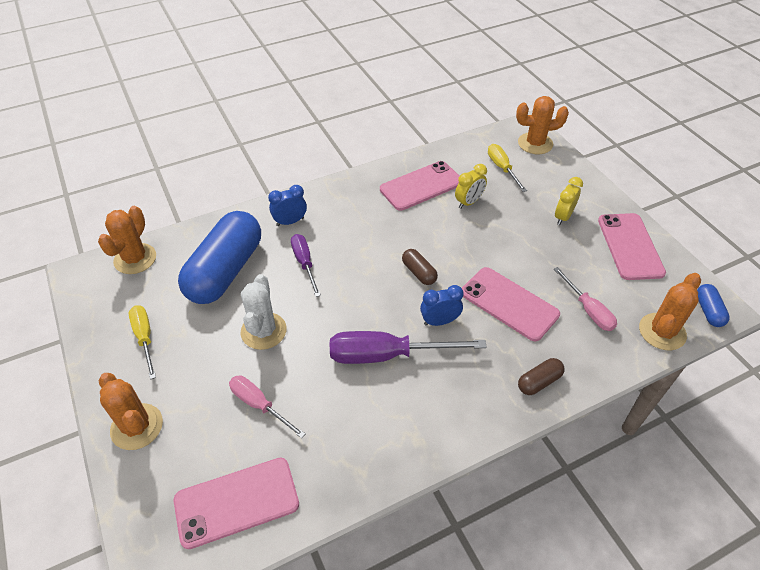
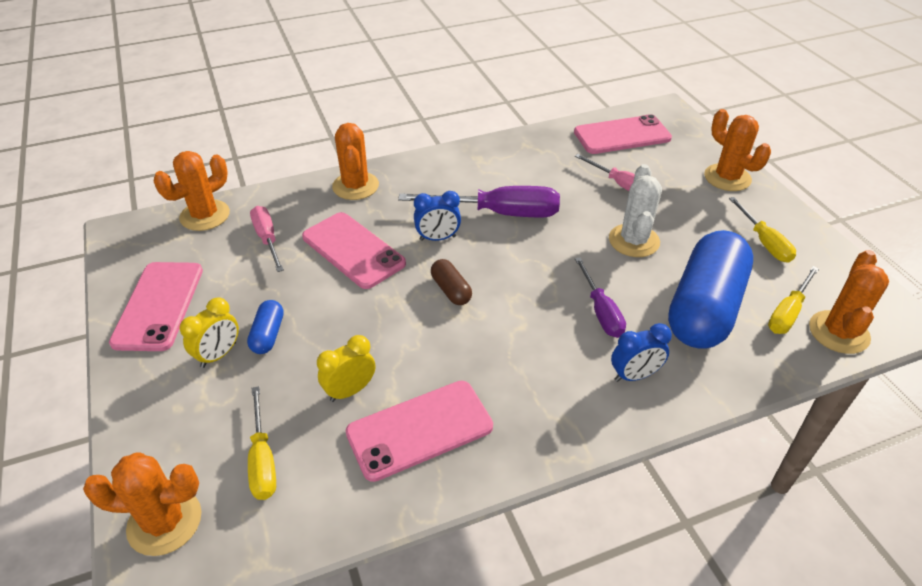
camera: 175 degrees left, 5 degrees down
(163, 271) = (788, 312): none -> yellow screwdriver
(539, 382) = (355, 186): brown capsule -> orange cactus
(708, 311) = (137, 230): blue capsule -> blue capsule (268, 335)

